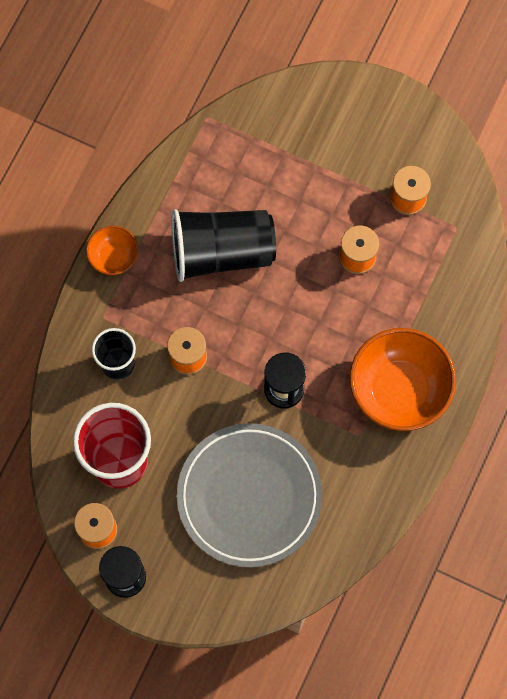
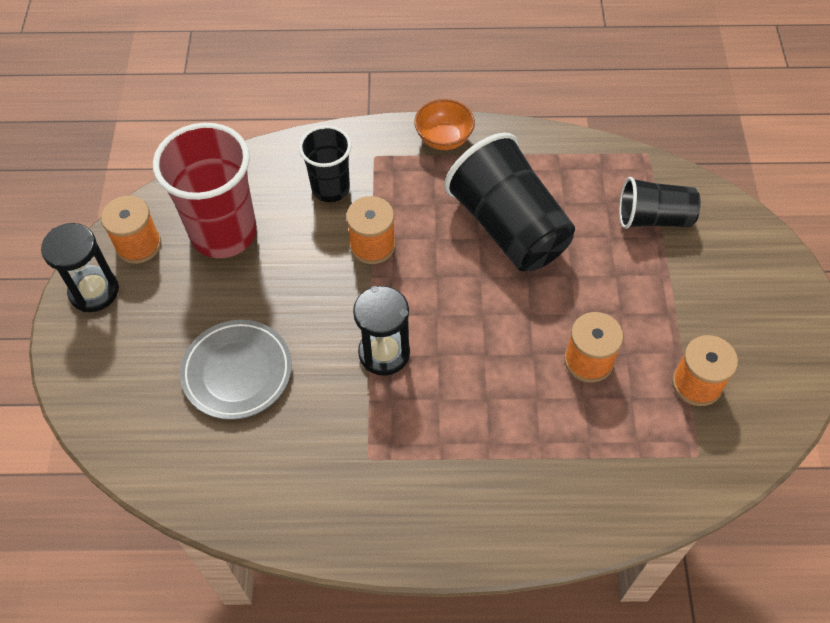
camera: 65 degrees right, 15 degrees down
(249, 496) = (237, 372): grey plate -> grey plate, size x0.60
(266, 148) = (653, 218): none -> black cup
(399, 390) = (450, 479): orange bowl -> none

